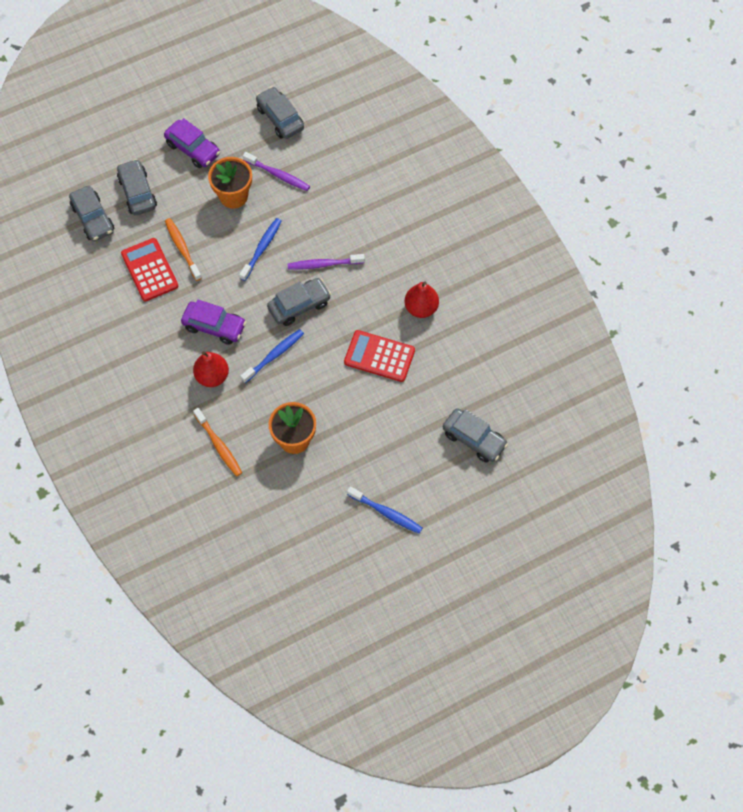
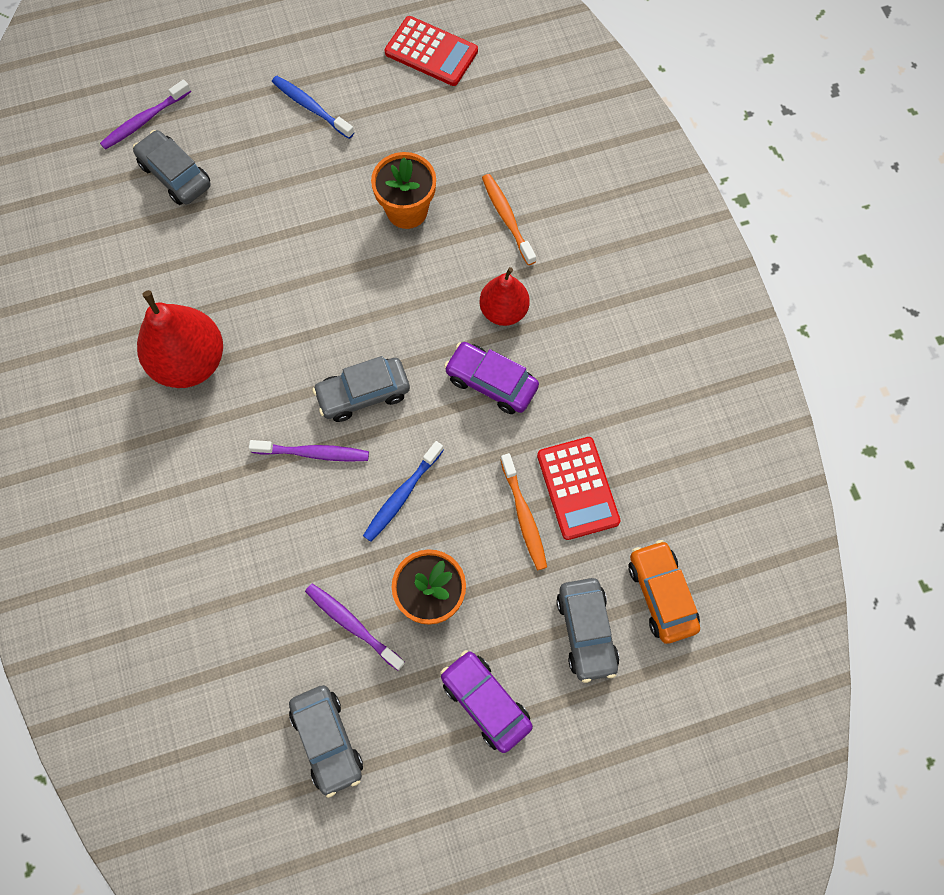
camera: 170 degrees left, 5 degrees up
(93, 218) = (661, 594): grey car -> orange car
(274, 355) = (413, 326): blue toothbrush -> none
(379, 356) = (268, 301): red calculator -> red calculator (431, 52)
(421, 308) = (190, 361): red pear -> red pear, size x1.62
(512, 480) = (144, 120): none -> purple toothbrush

